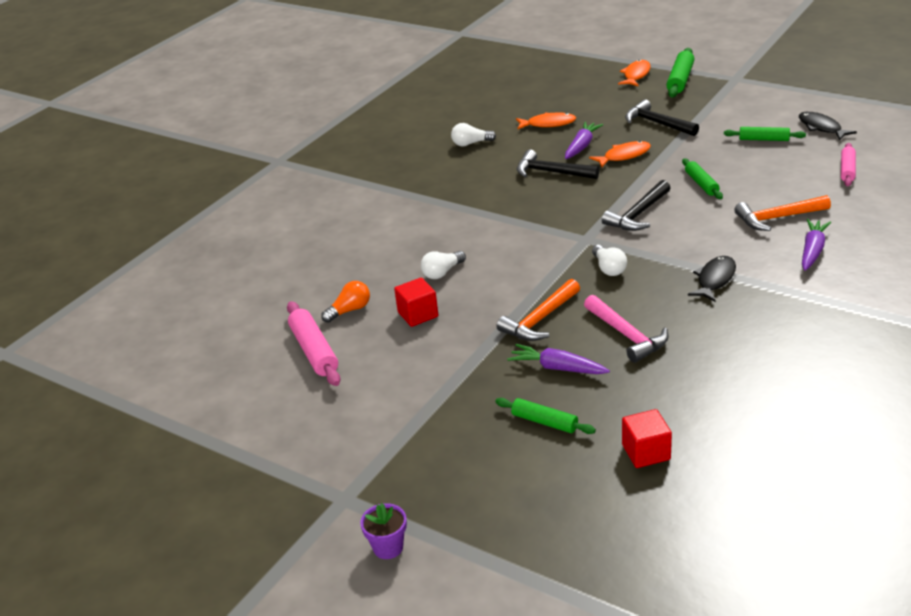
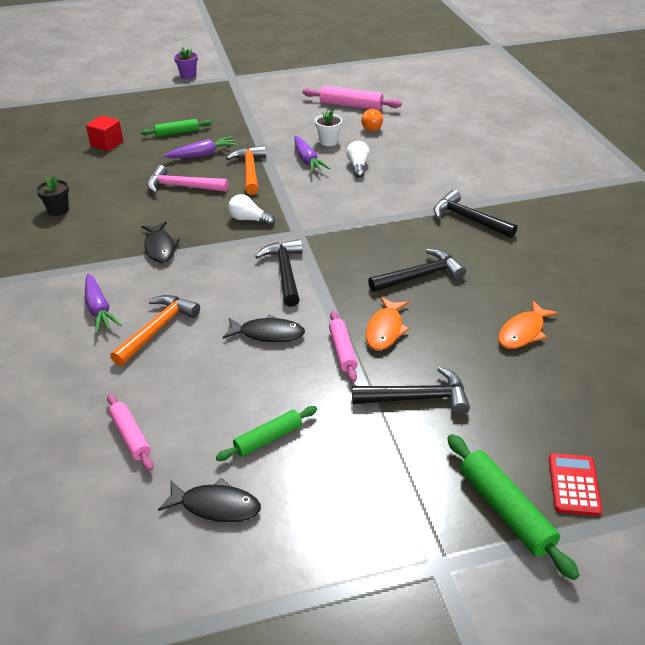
camera: 130 degrees right, 5 degrees up
(418, 314) = (328, 141): red cube -> white flower pot
(450, 190) = (468, 219): none -> black hammer
(471, 143) = (544, 269): white light bulb -> none
(581, 146) = (443, 320): purple carrot -> purple carrot (307, 160)
(636, 75) = (574, 484): orange fish -> red calculator
(666, 157) = (342, 351): none -> pink rolling pin
(701, 184) = (268, 334): green rolling pin -> black fish
(782, 372) = (58, 210): none -> black flower pot

